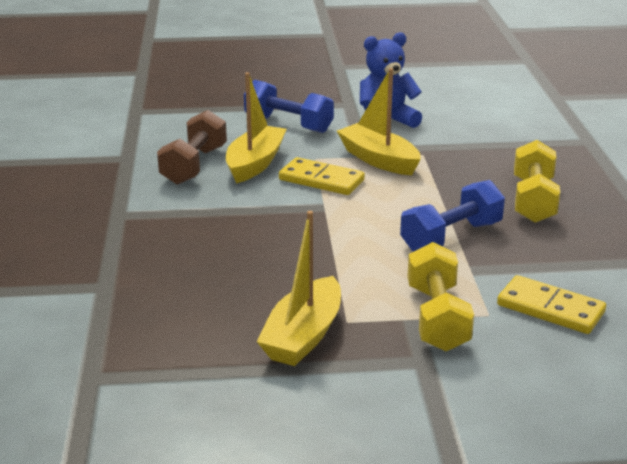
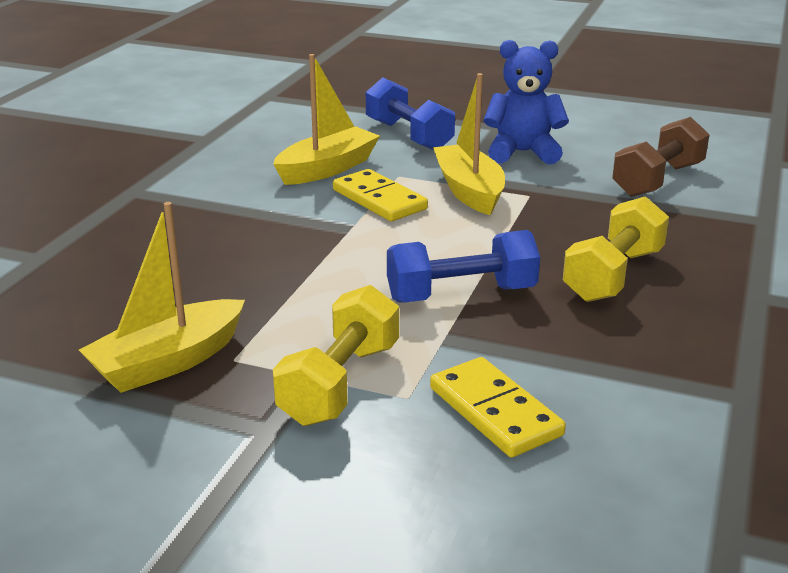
camera: 25 degrees right, 0 degrees up
(194, 165) = (262, 159): brown dumbbell -> brown dumbbell (658, 180)

